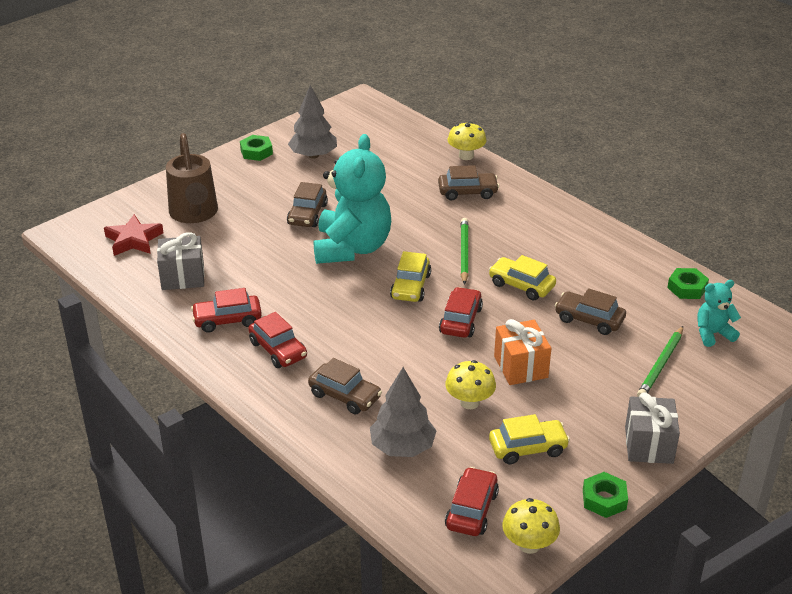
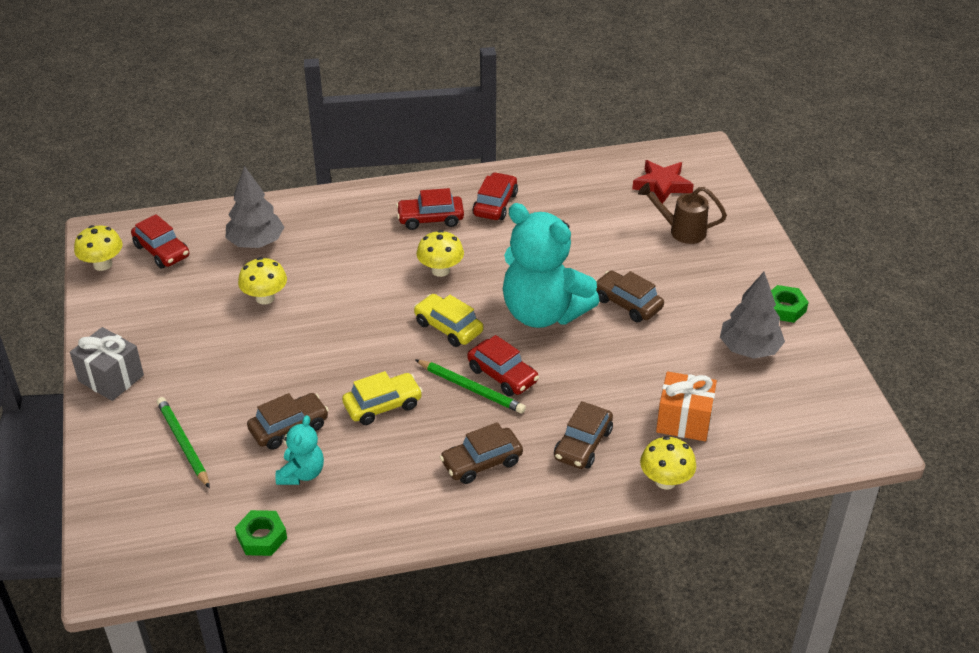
camera: 120 degrees right, 5 degrees up
(183, 277) = (579, 197): grey gift -> none
(194, 215) = (681, 231): brown watering can -> brown watering can, size x0.66
(345, 316) = (440, 270): none -> yellow mushroom
(345, 396) = (341, 234): brown car -> brown car (481, 462)
(460, 320) = (370, 339): red car -> red car (502, 375)
(520, 367) = (274, 348): orange gift -> orange gift (684, 421)
(528, 448) = (184, 307): yellow car -> none
(604, 499) = (93, 322): green nut -> none
(713, 334) = (181, 511): turquoise teddy bear -> turquoise teddy bear (301, 473)

